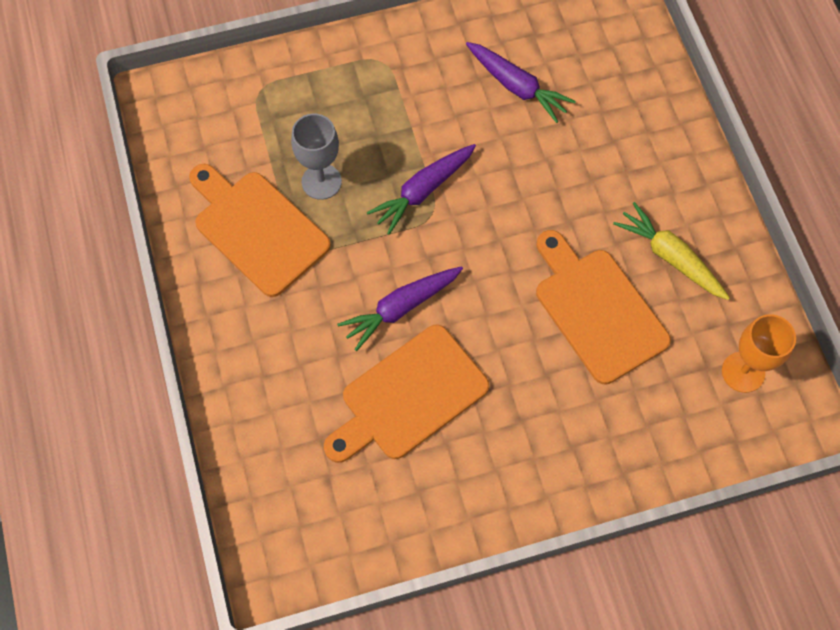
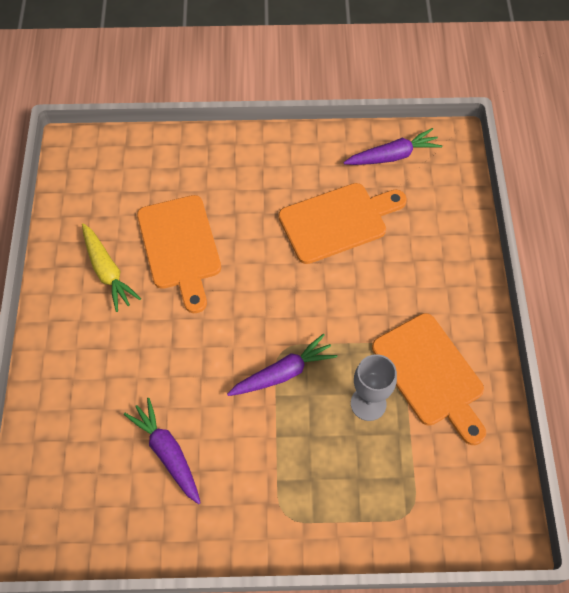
camera: 165 degrees left, 5 degrees down
(401, 308) = (327, 283): purple carrot -> purple carrot (392, 156)
(743, 372) = (97, 183): orange goblet -> none

